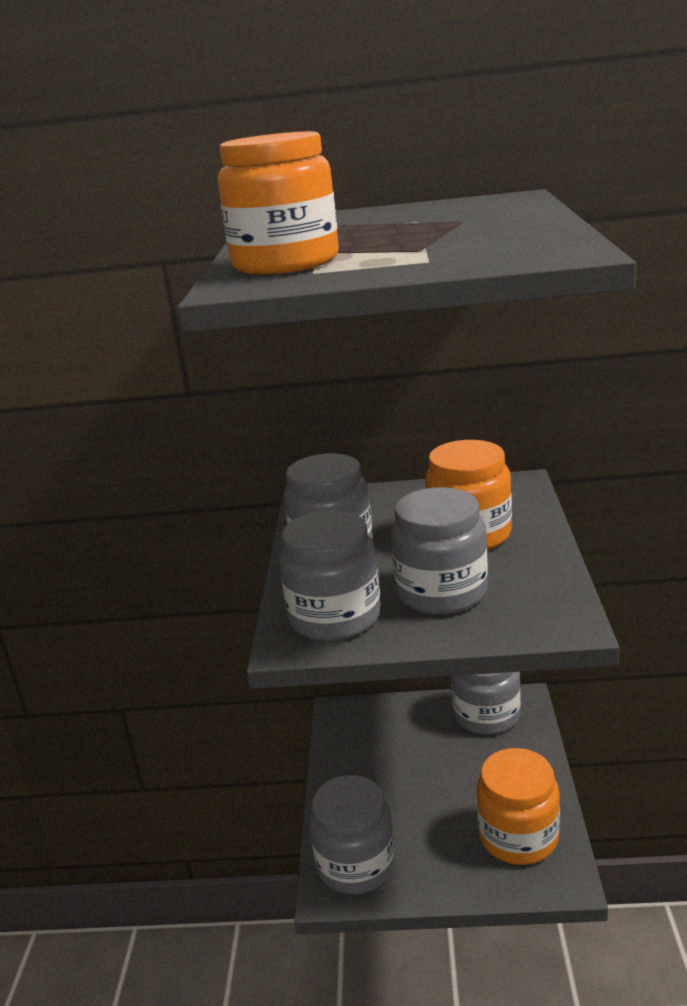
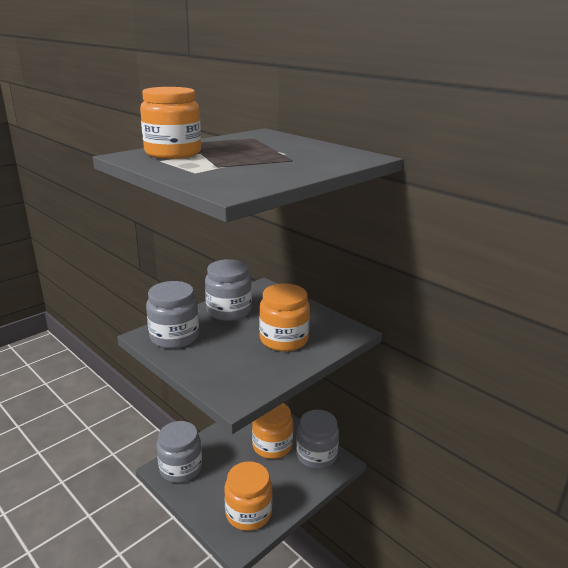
camera: 40 degrees right, 0 degrees up
(423, 744) = (272, 446): none -> orange jar
(441, 592) = (223, 354): grey jar -> none

